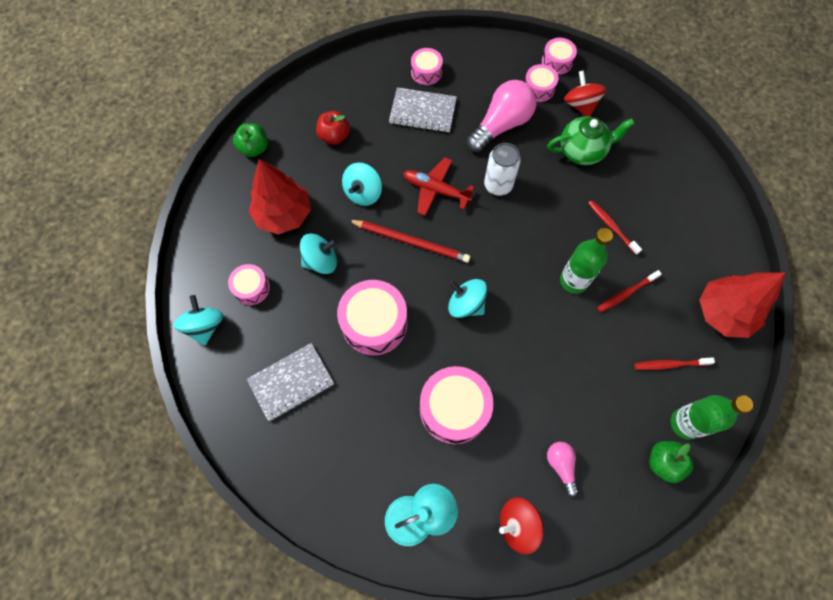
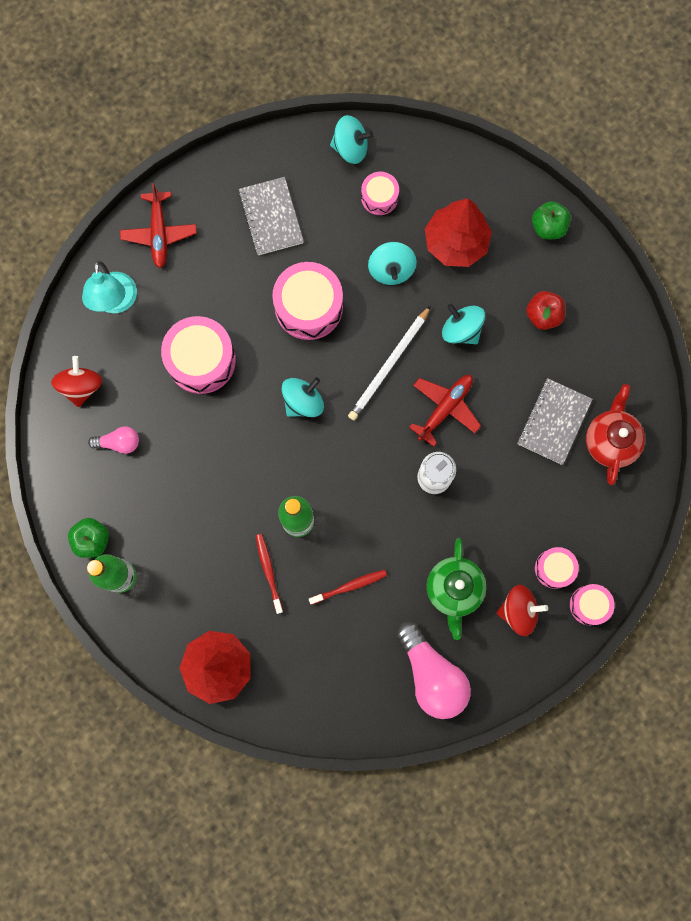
camera: 105 degrees right, 10 degrees up
(332, 492) = (159, 233): none -> red plane
(411, 242) = (389, 365): red pencil -> white pencil
(426, 72) = (610, 441): pink drum -> red teapot
(501, 125) = (512, 507): pink light bulb -> pink light bulb (431, 674)
(670, 364) = (181, 586): red toothbrush -> none

